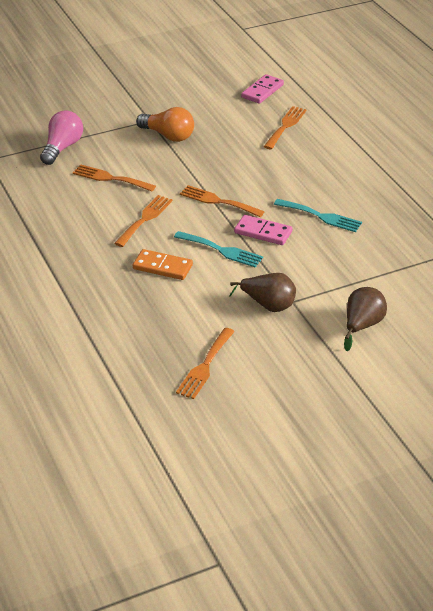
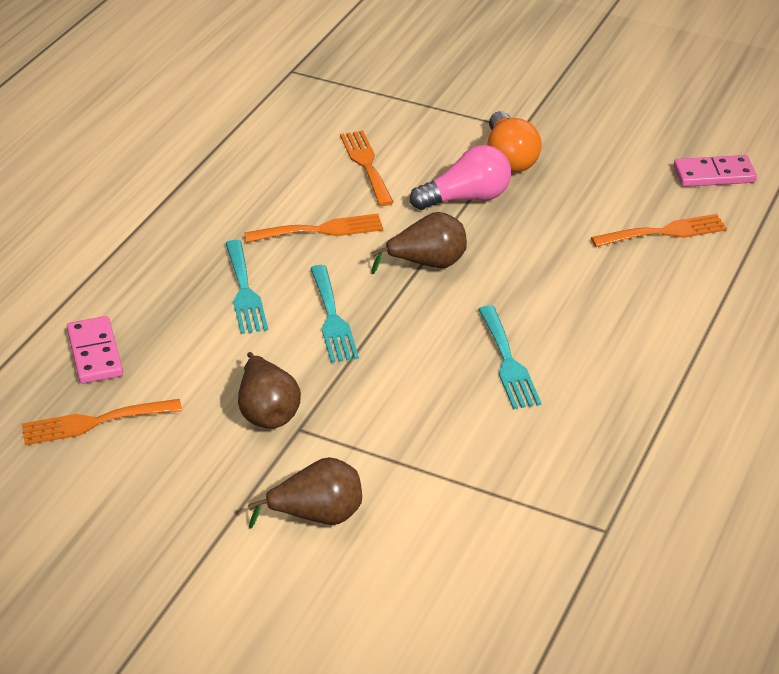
camera: 50 degrees right, 0 degrees up
(62, 148) = (379, 102): pink light bulb -> pink light bulb (466, 198)
(162, 267) = (244, 291): orange domino -> turquoise fork
(218, 201) = (427, 264): orange fork -> brown pear
(263, 232) = (411, 332): pink domino -> pink domino (95, 353)

